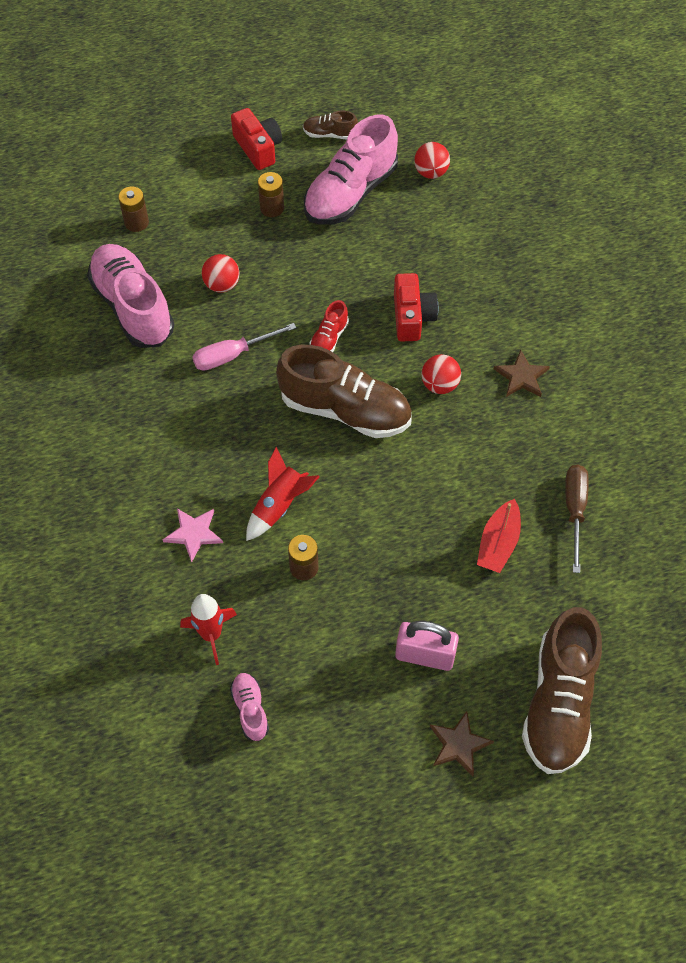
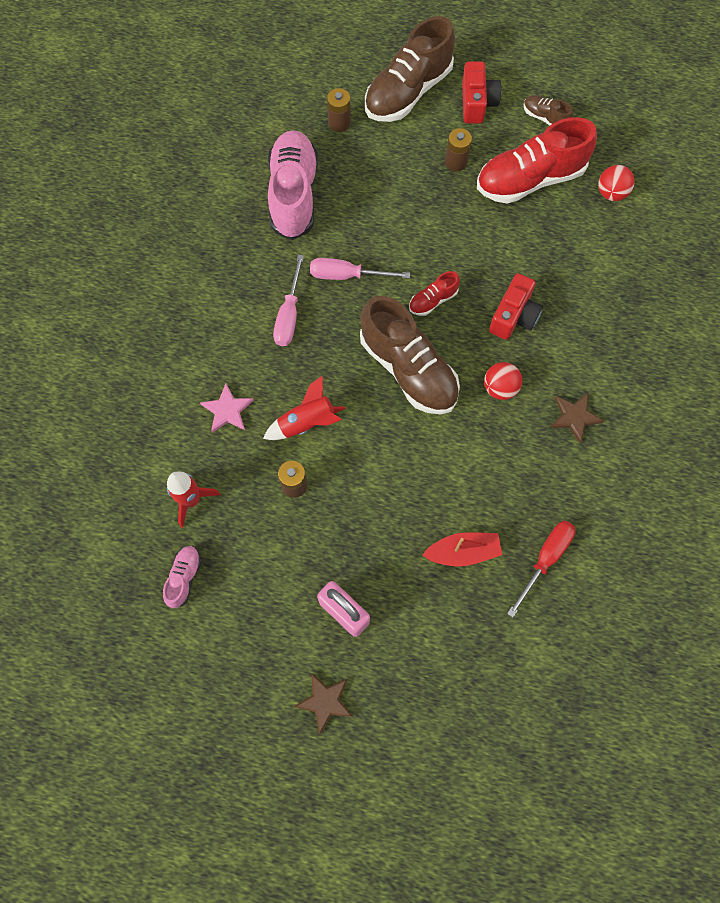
camera: 30 degrees right, 10 degrees up
(199, 417) = (289, 315): none -> pink screwdriver
(222, 285) = (375, 210): red ball -> none
(350, 193) = (530, 180): pink shoe -> red shoe
(498, 543) = (463, 552): red boat -> red boat turned 150 degrees counterclockwise
(558, 702) = (427, 715): brown shoe -> brown shoe (408, 92)
(574, 510) = (545, 559): brown screwdriver -> red screwdriver

